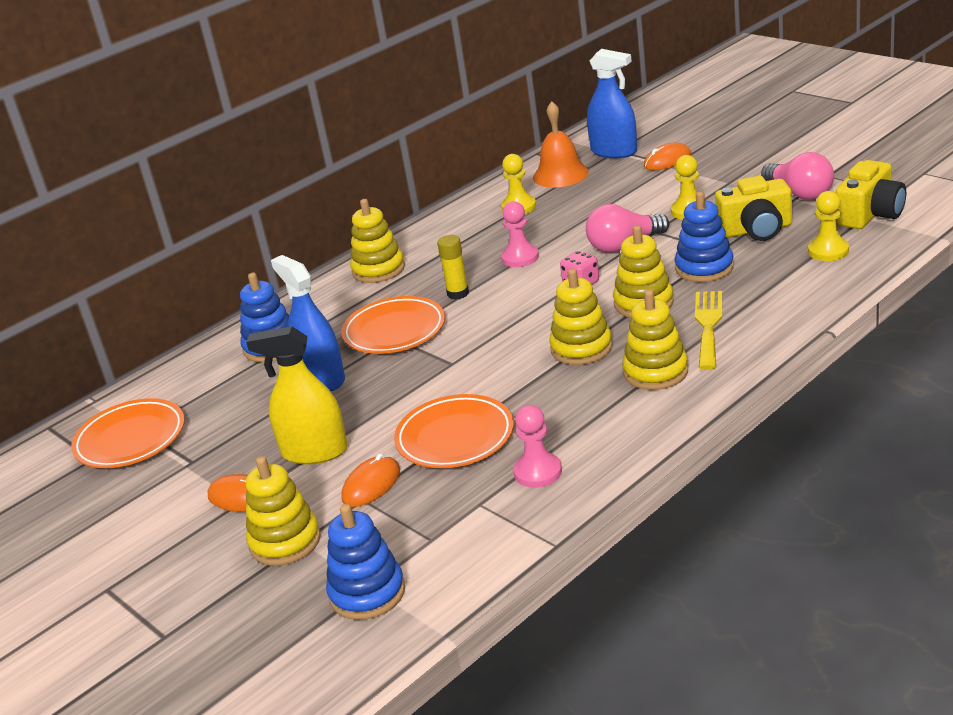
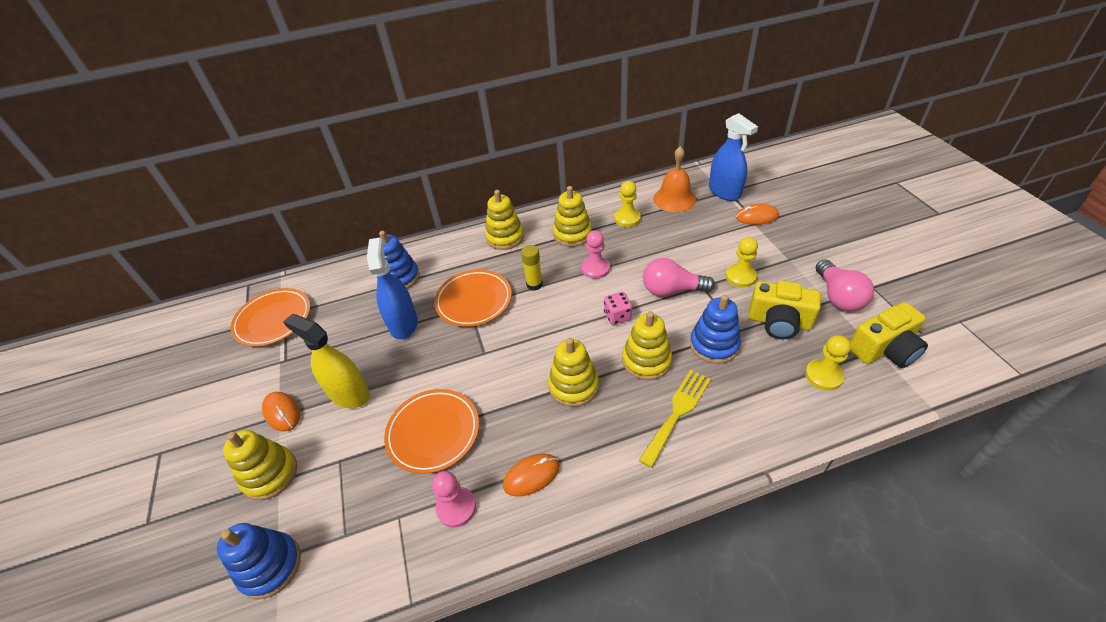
camera: 25 degrees right, 15 degrees up
(371, 485) = (354, 449): orange mouse -> orange mouse (531, 476)
(655, 372) = (606, 444): yellow stacking toy -> yellow stacking toy (572, 234)

